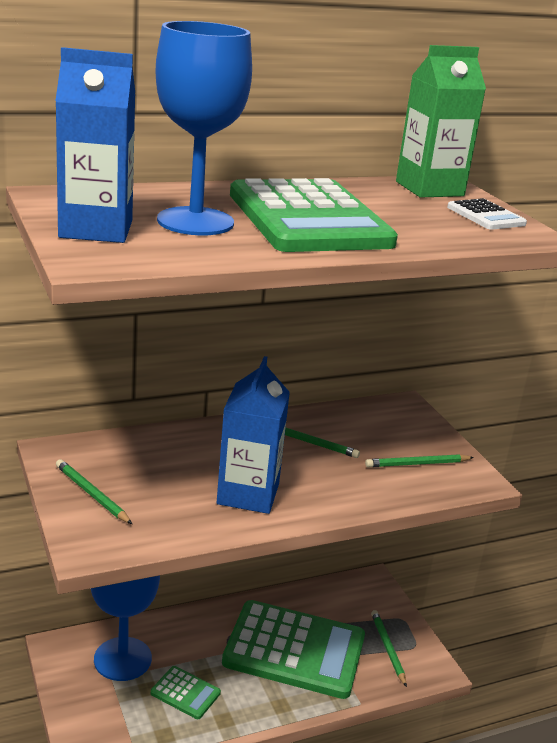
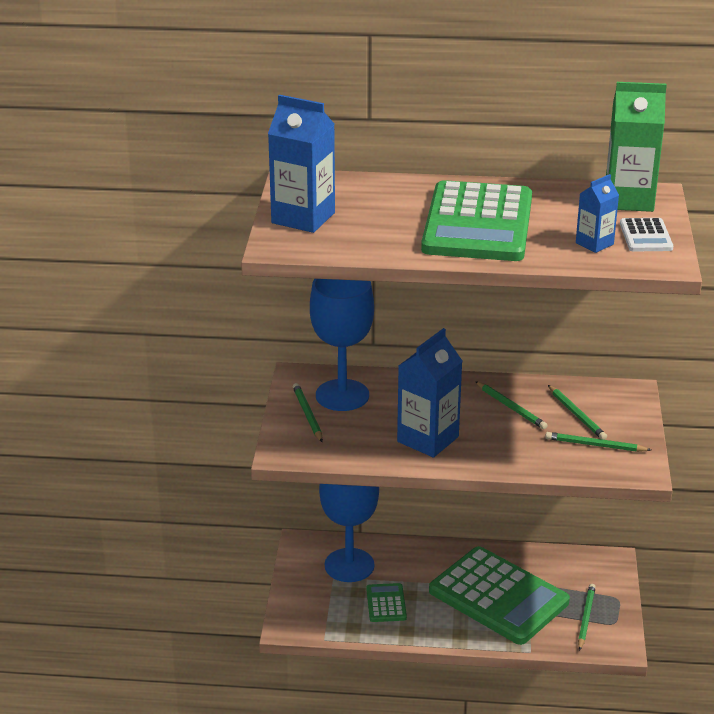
camera: 30 degrees right, 5 degrees up
(185, 693) = (386, 603): green calculator -> green calculator turned 150 degrees counterclockwise
(195, 221) = (383, 217): blue goblet -> blue goblet (342, 395)
(375, 436) = (576, 414): none -> green pencil
(447, 226) = (594, 243): none -> blue carton

